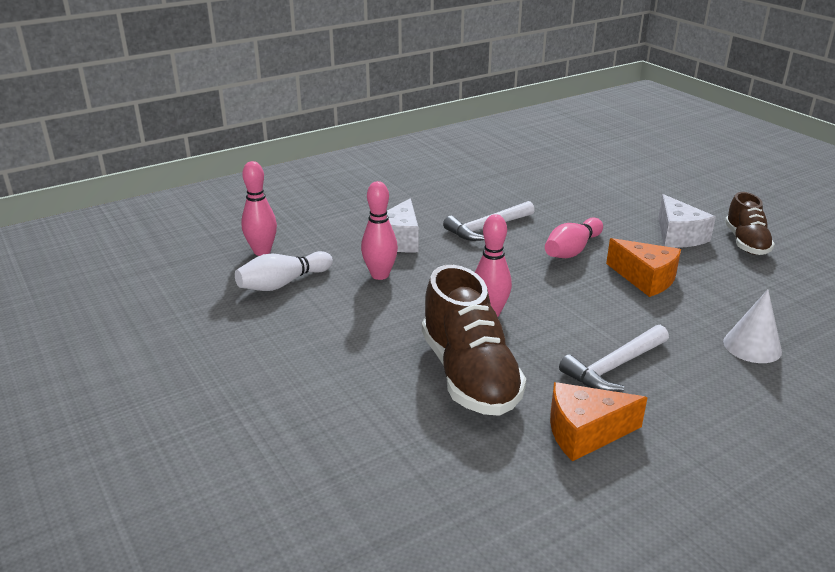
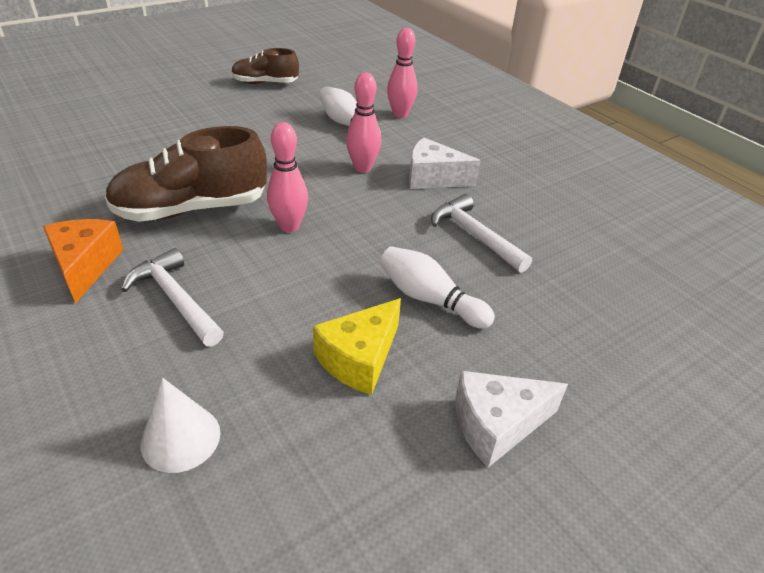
camera: 85 degrees right, 10 degrees up
(572, 250) = (429, 299): pink bowling pin -> white bowling pin
(645, 278) = (359, 359): orange cheese -> yellow cheese
(745, 242) = (492, 525): brown shoe -> brown shoe (265, 83)

